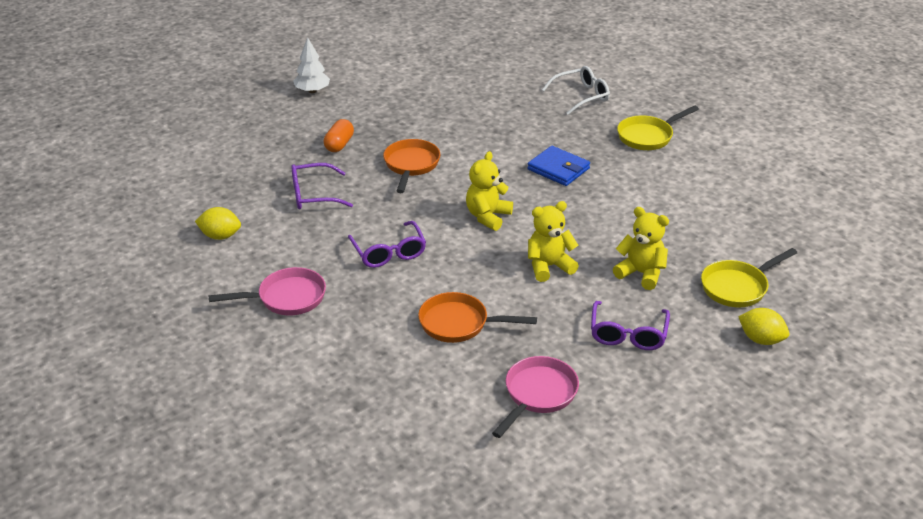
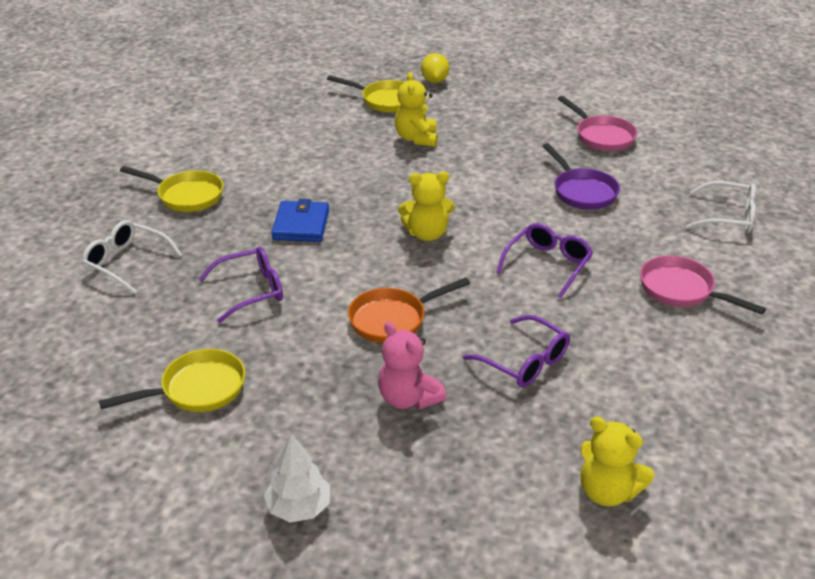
camera: 125 degrees left, 0 degrees up
(220, 236) = (671, 388): yellow lemon -> none
(330, 388) = (728, 217): none -> white glasses
(339, 144) = (408, 398): orange capsule -> pink teddy bear
(430, 88) = (197, 389): none -> yellow pan
(459, 324) = (582, 191): orange pan -> purple pan
(538, 395) = (602, 136): pink pan -> pink pan turned 120 degrees counterclockwise
(549, 266) = (459, 178): yellow teddy bear -> yellow teddy bear (607, 491)
(628, 334) = (494, 124): purple glasses -> purple glasses (251, 290)

